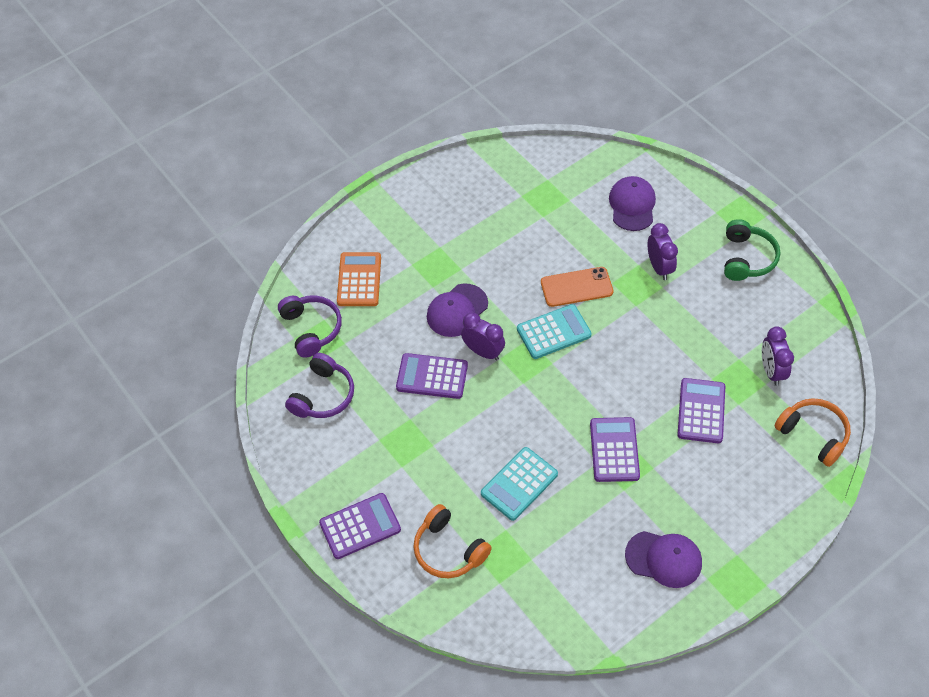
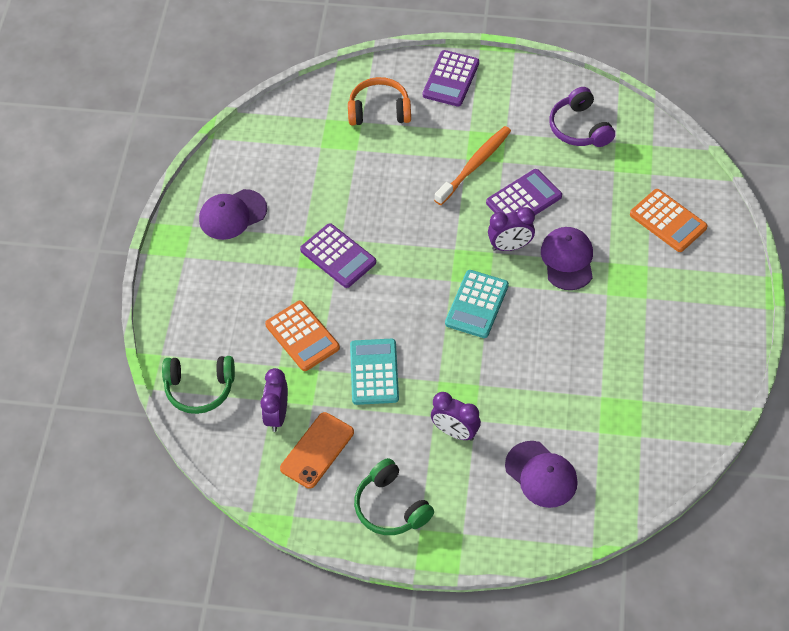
camera: 135 degrees right, 0 degrees up
(311, 329) = (649, 160): purple headphones -> none
(433, 434) = (474, 165): none -> orange toothbrush
(519, 484) = (379, 182): turquoise calculator -> turquoise calculator (374, 372)
(576, 287) = (501, 356): orange phone -> orange phone (317, 450)
(701, 411) = (302, 336): purple calculator -> orange calculator
(771, 371) = (277, 415): purple clock -> purple clock turned 120 degrees counterclockwise
(813, 435) = (199, 388): orange headphones -> green headphones

